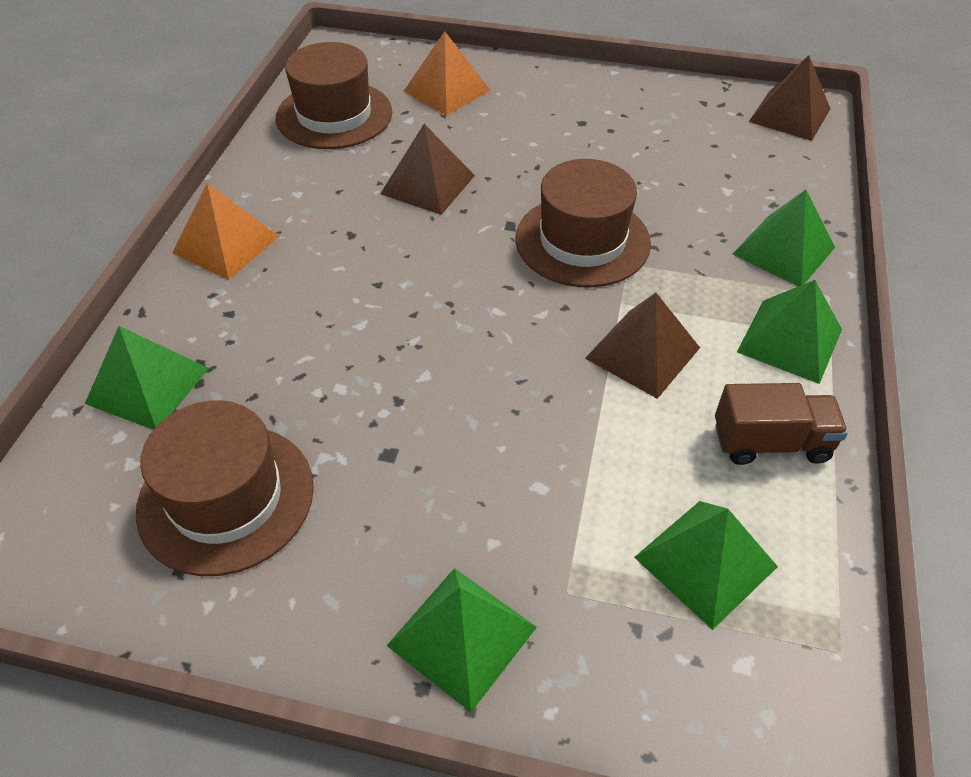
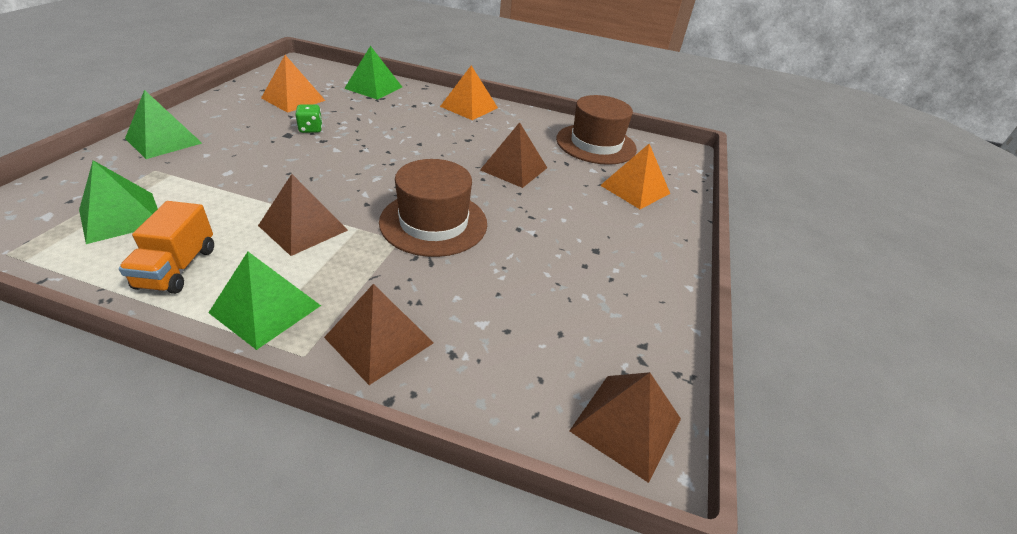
camera: 90 degrees right, 10 degrees down
(226, 498) = (293, 99): brown hat -> orange pyramid
(359, 428) = (311, 129): none -> green dice
(771, 442) = (177, 268): brown truck -> orange truck
(783, 251) = (379, 340): green pyramid -> brown pyramid

